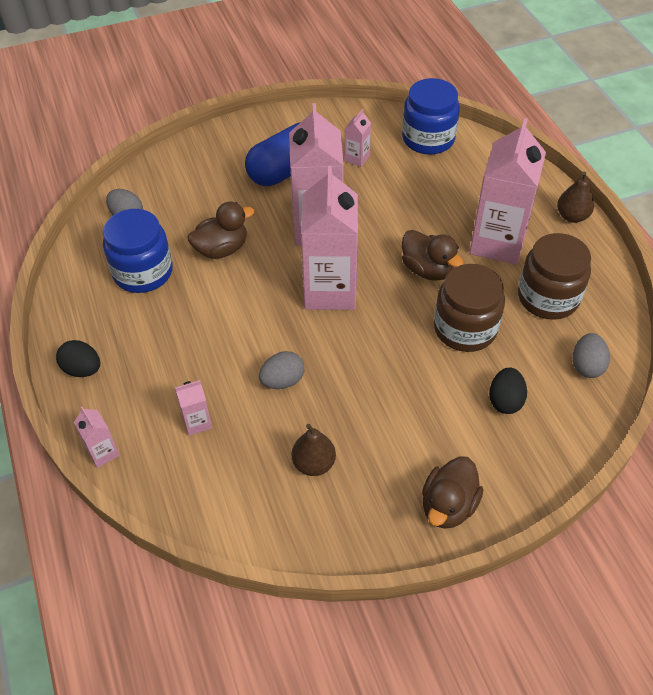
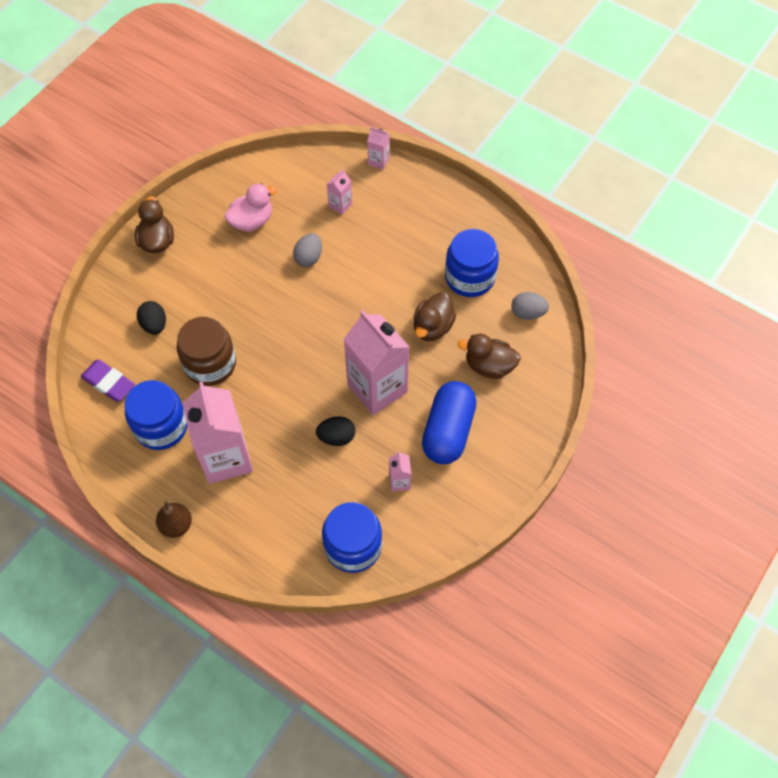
camera: 145 degrees right, 10 degrees up
(82, 369) = (439, 195): black egg -> black egg (336, 437)
(314, 463) = (252, 221): brown pear -> pink duck
(330, 290) = (326, 339): pink carton -> none
(427, 270) = (266, 399): brown duck -> brown duck (489, 366)
(548, 297) = (161, 426): brown jar -> blue jar
(586, 366) = (109, 383): grey egg -> purple eraser

